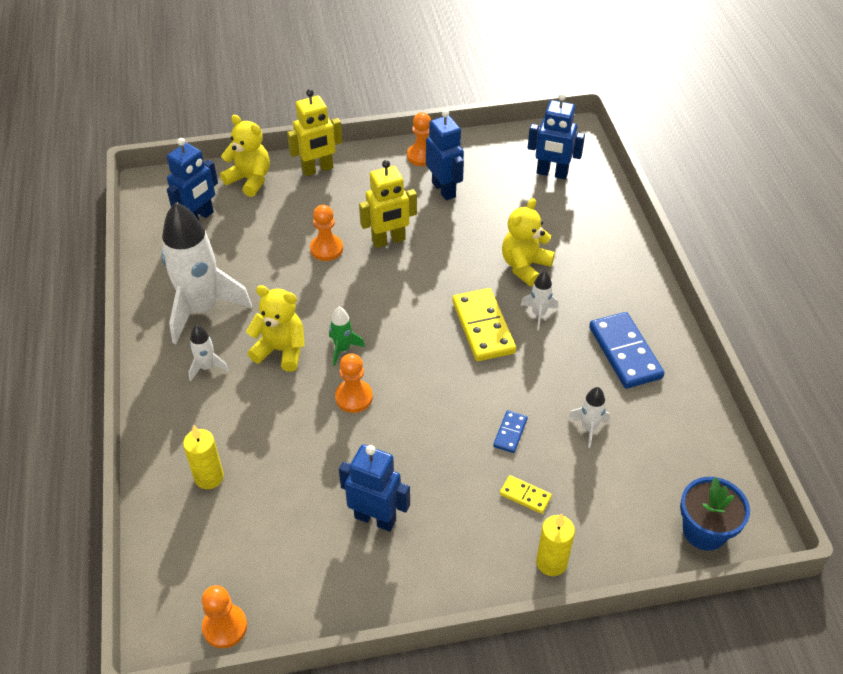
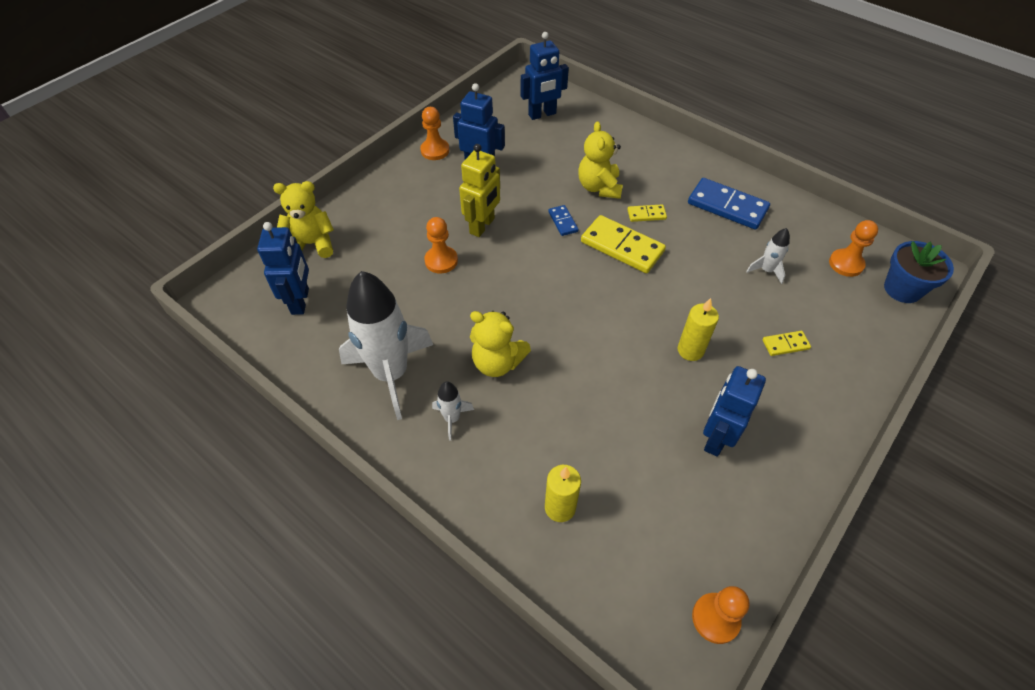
camera: 40 degrees left, 5 degrees up
(281, 350) = (497, 362): yellow teddy bear -> yellow teddy bear turned 135 degrees counterclockwise
(317, 169) = (362, 204): yellow robot -> none
(343, 349) = (543, 329): green rocket -> none
(354, 397) = (594, 359): orange pawn -> orange pawn (846, 264)
(375, 518) = (716, 438): blue robot -> blue robot turned 45 degrees counterclockwise
(510, 433) = (725, 308): blue domino -> blue domino (563, 222)
(538, 314) = (646, 214): white rocket -> yellow domino
(551, 562) = (853, 378): yellow candle -> yellow candle (690, 350)

